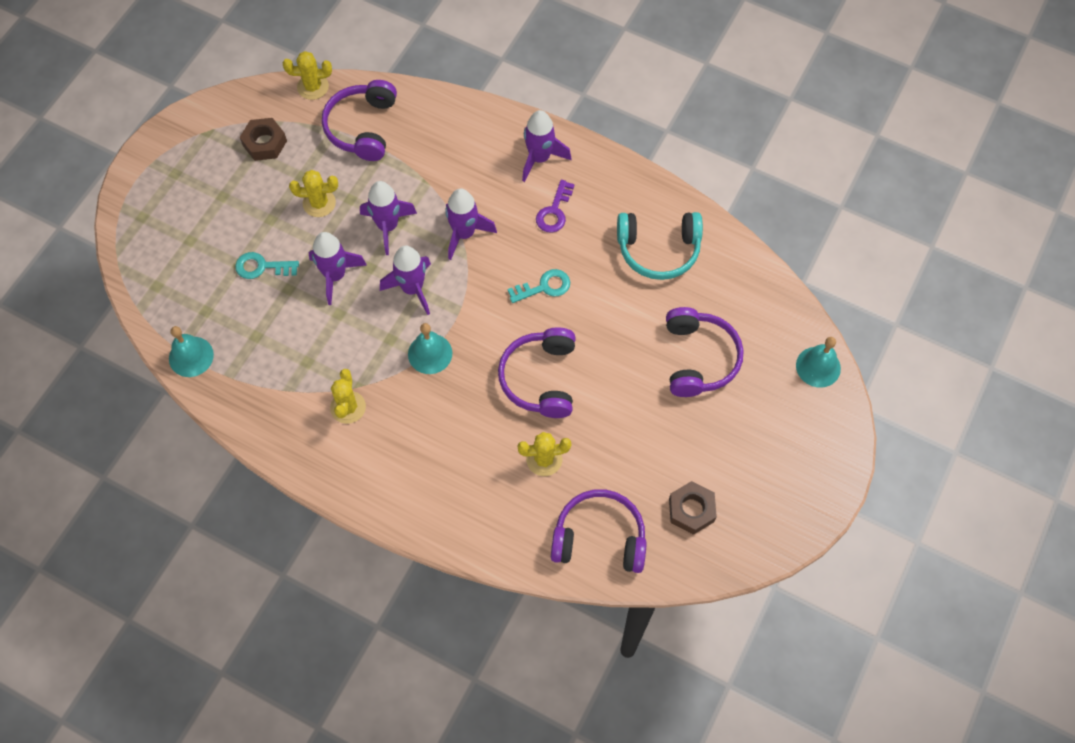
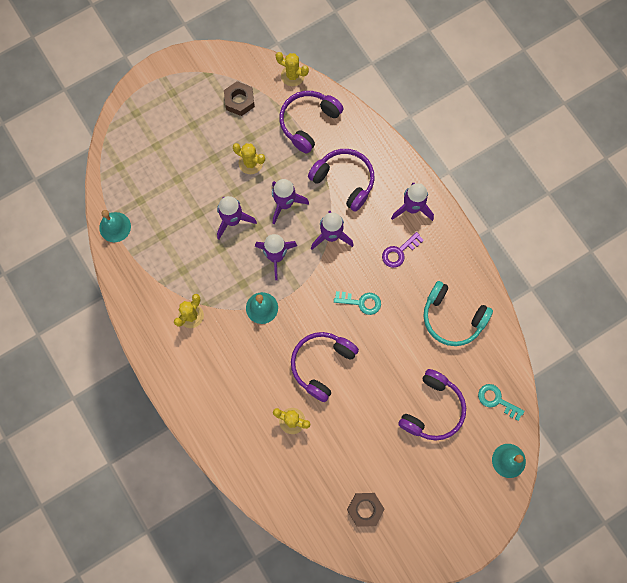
camera: 30 degrees right, 10 degrees up
(262, 267) = (190, 189): turquoise key -> turquoise key (496, 400)
(599, 538) = (296, 493): purple headphones -> purple headphones (344, 181)

